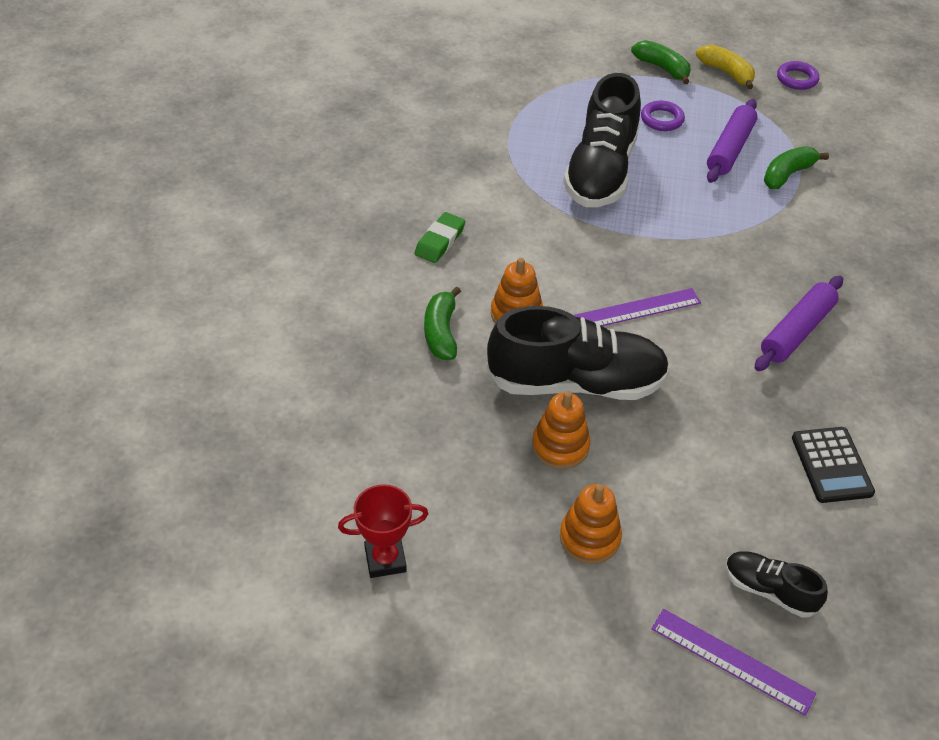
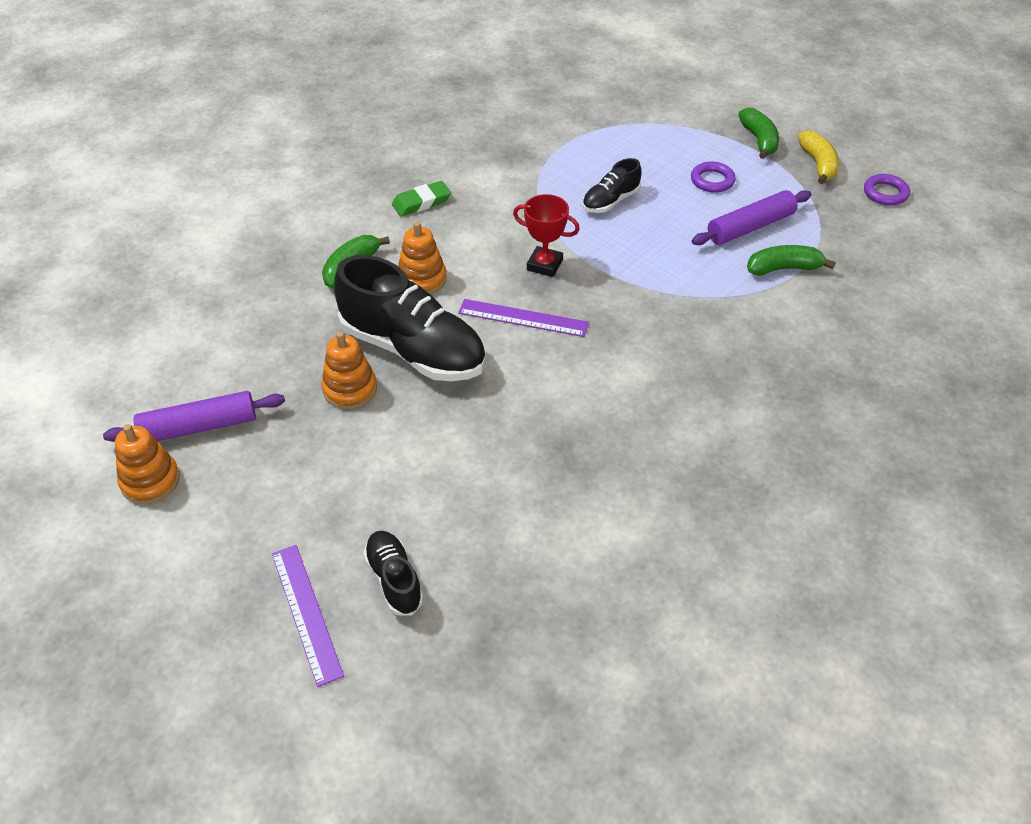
camera: 35 degrees right, 0 degrees up
(385, 559) = (143, 403): red trophy -> red trophy (544, 265)
(589, 538) = (299, 465): orange stacking toy -> orange stacking toy (150, 481)
(600, 171) = (610, 201): black shoe -> black shoe, size x0.49
(796, 331) = (646, 396): purple rolling pin -> purple rolling pin (199, 427)
(831, 465) = (557, 515): black calculator -> none

